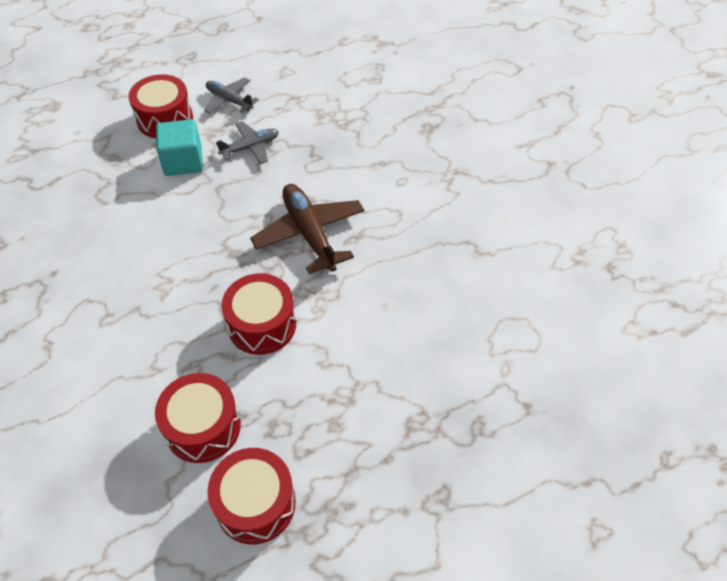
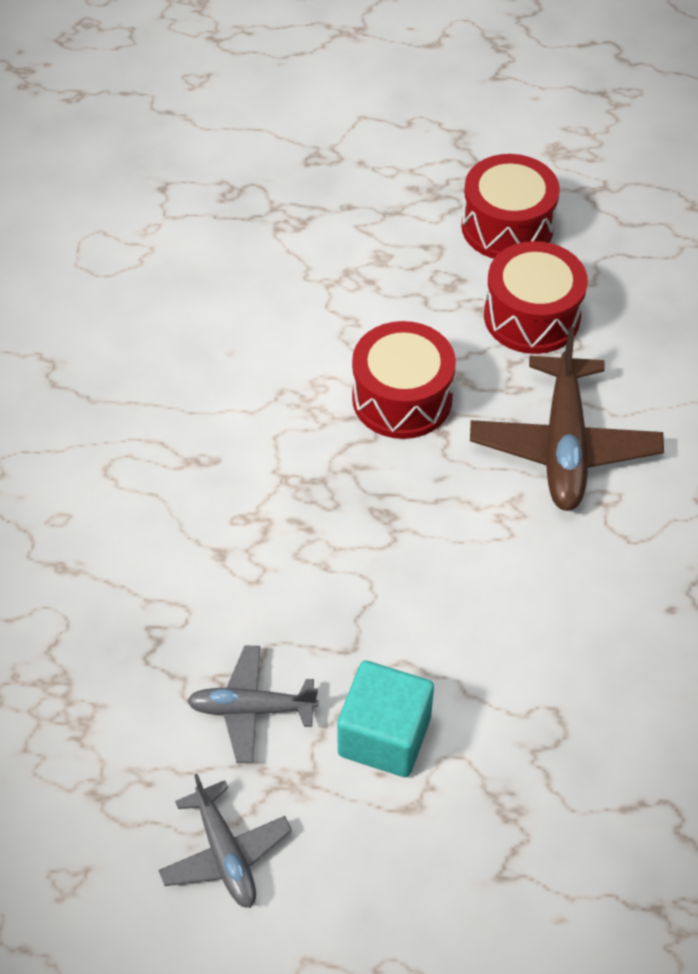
camera: 150 degrees left, 0 degrees up
(165, 119) = (373, 866): red drum -> none
(309, 233) = (258, 496): brown plane -> brown plane (564, 446)

